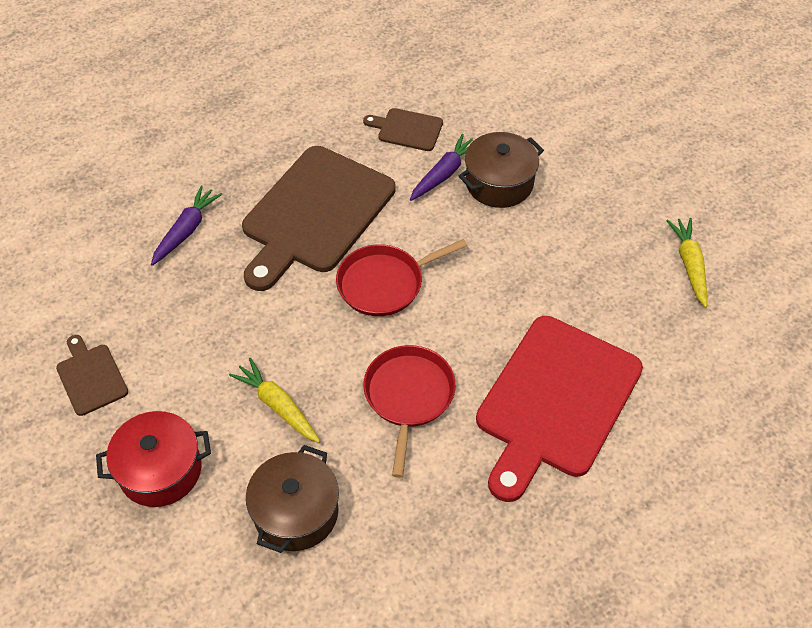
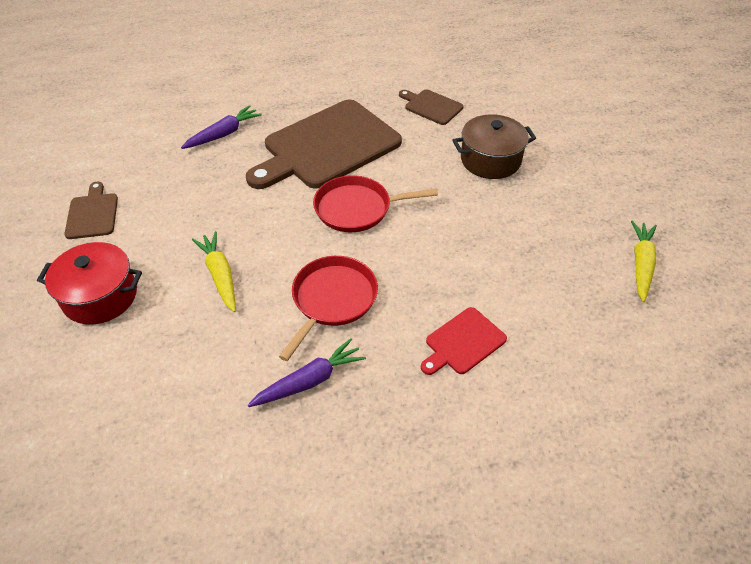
camera: 20 degrees right, 5 degrees down
(296, 512) = (186, 364): brown pot -> none
(444, 174) = (446, 143): purple carrot -> purple carrot (309, 381)
(555, 401) = (463, 342): red cutting board -> red cutting board, size x0.45

